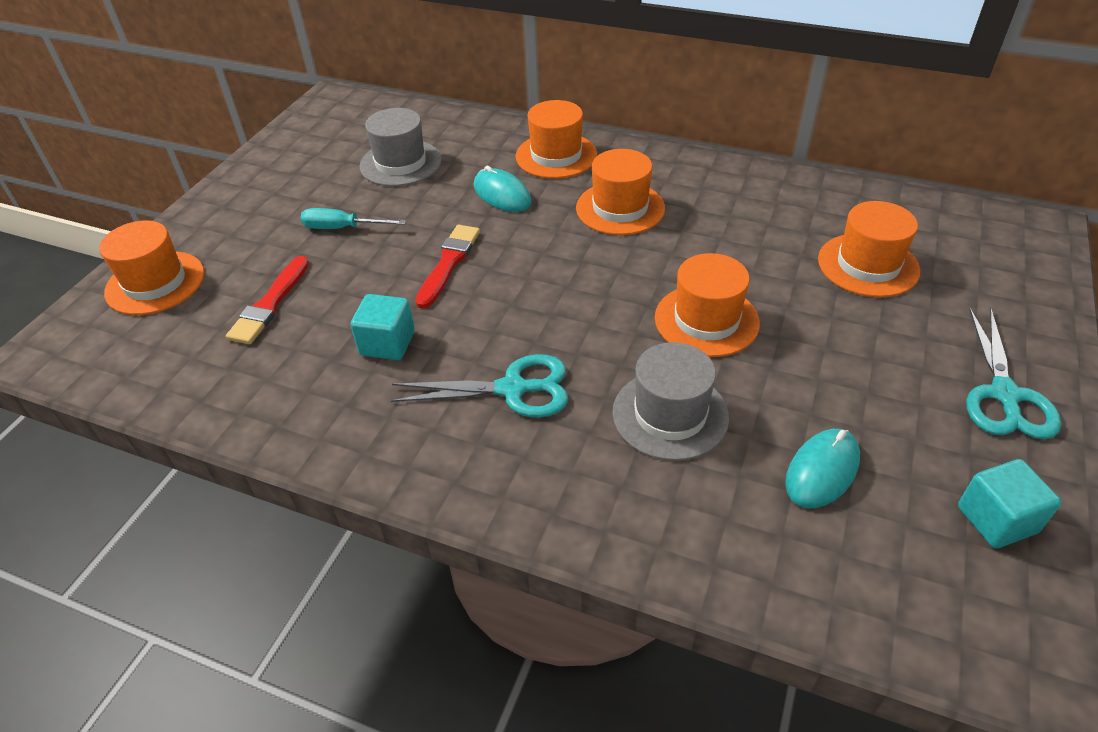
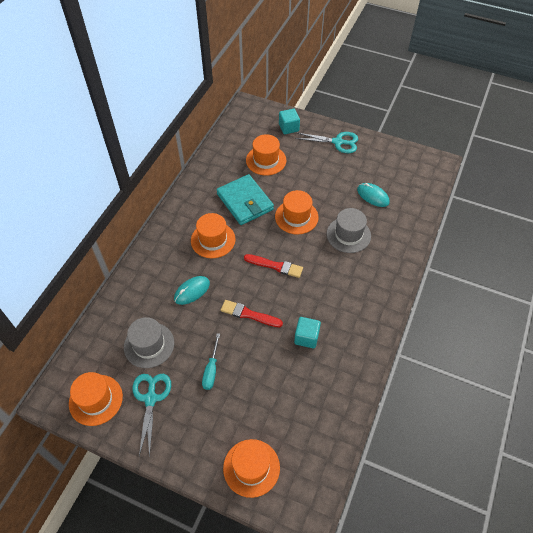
camera: 90 degrees left, 10 degrees up
(270, 304) = (274, 397): red brush -> red brush (275, 266)
(513, 389) = (335, 286): turquoise scissors -> turquoise scissors (151, 398)
(556, 155) = (158, 265): orange hat -> orange hat (96, 400)
(729, 241) = (245, 202): none -> turquoise wallet
(996, 519) = (389, 159): turquoise cube -> turquoise cube (289, 128)

